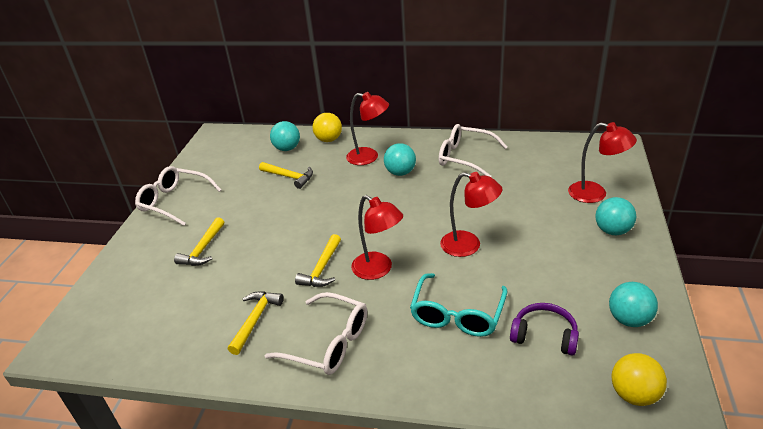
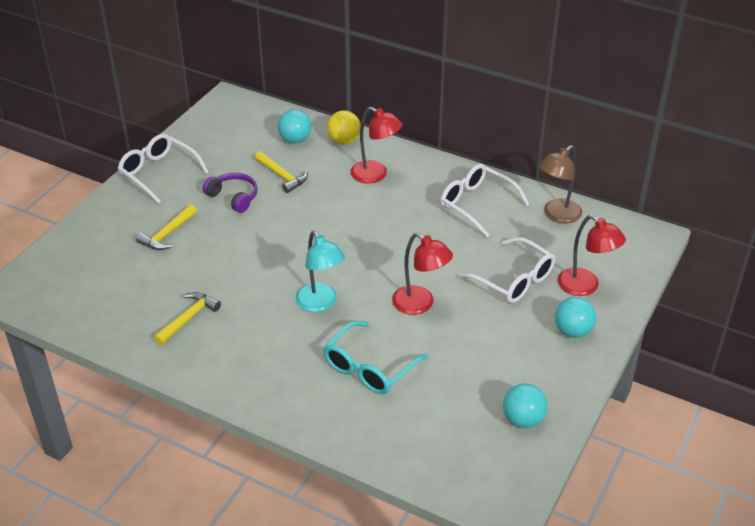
camera: 15 degrees right, 5 degrees up
(322, 269) = (269, 287): yellow hammer -> none
(327, 342) = (241, 358): white glasses -> white glasses (513, 279)
(378, 270) = (320, 303): red lamp -> turquoise lamp
(400, 173) = (398, 203): turquoise ball -> none
(533, 149) = (557, 215): none -> brown lamp
(544, 335) = (435, 410): purple headphones -> purple headphones (233, 197)
(634, 394) = (479, 482): yellow ball -> none

